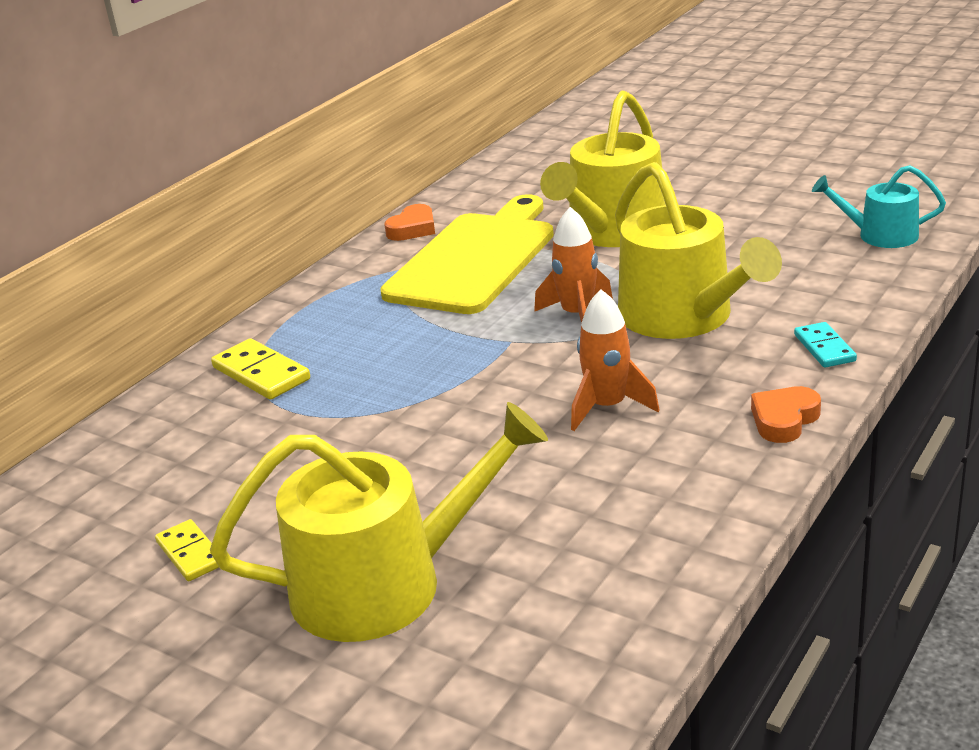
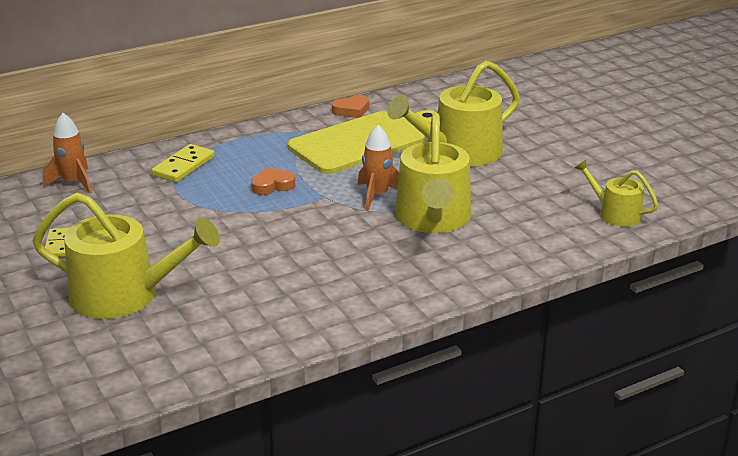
camera: 25 degrees right, 0 degrees up
(261, 373) = (184, 166): yellow domino -> yellow domino turned 45 degrees clockwise
(608, 407) = (330, 253): orange rocket -> orange rocket (73, 182)
(784, 420) = (412, 297): orange heart -> orange heart (272, 185)
(824, 348) = (487, 267): turquoise domino -> none
(880, 235) = (615, 213): turquoise watering can -> yellow watering can

